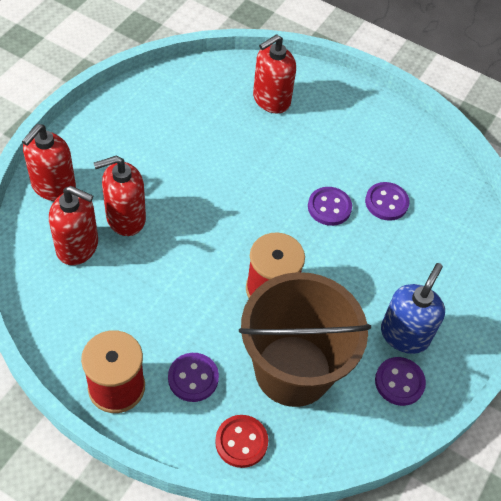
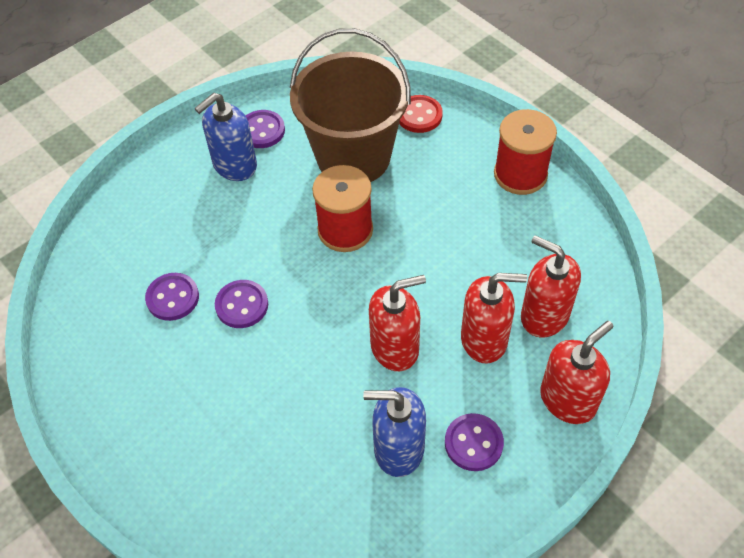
camera: 155 degrees left, 0 degrees up
(173, 134) = (398, 449): none -> blue soap dispenser
(193, 378) = (448, 168): purple button -> purple button (473, 443)
(271, 100) = (243, 480): red soap dispenser -> red soap dispenser (395, 347)

